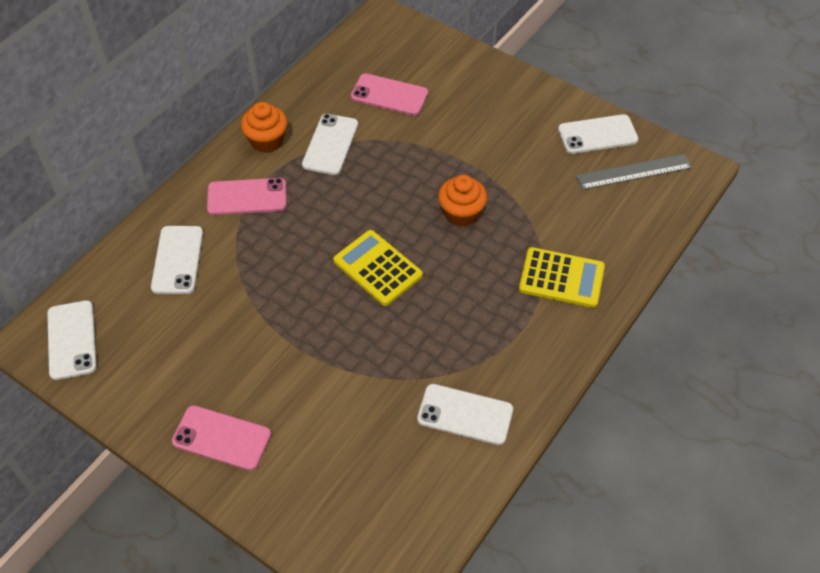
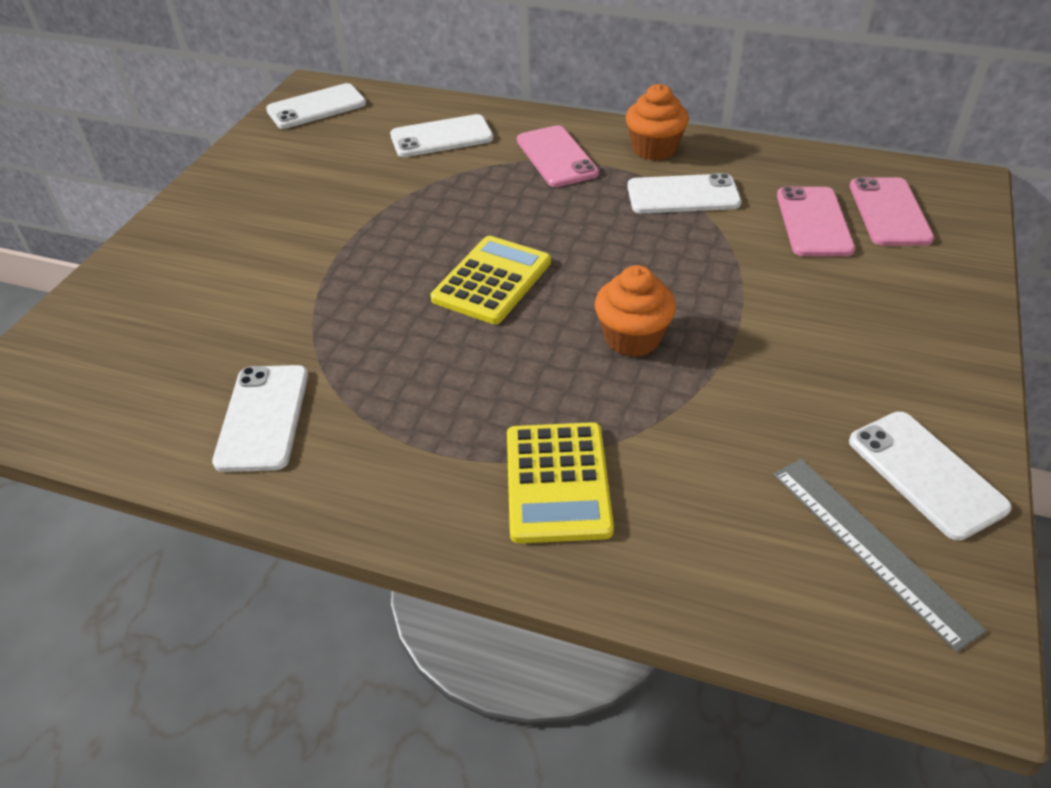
camera: 75 degrees right, 10 degrees down
(221, 438) = (206, 223): pink phone -> pink phone (889, 212)

